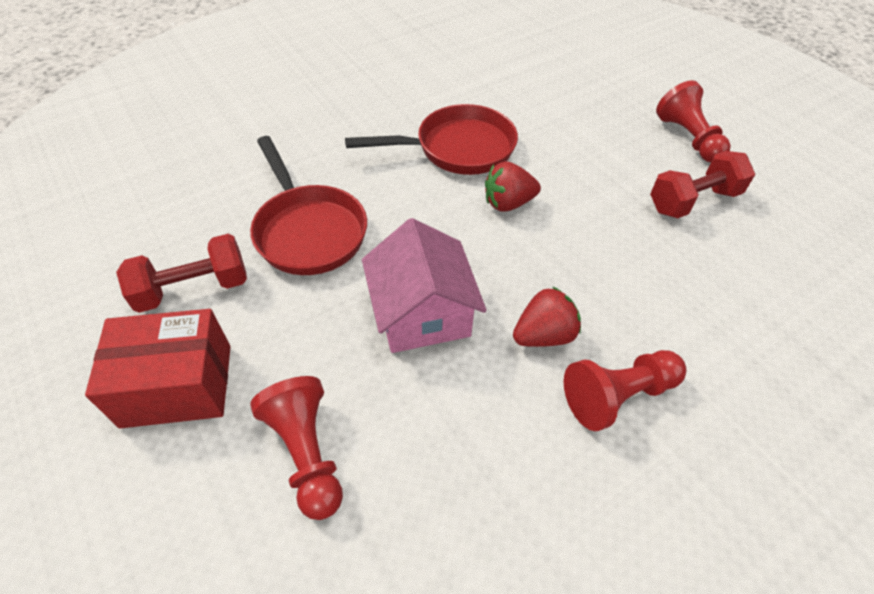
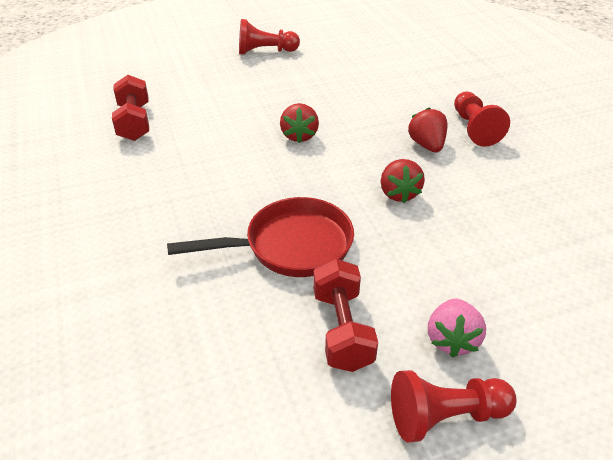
camera: 75 degrees left, 10 degrees down
(177, 385) = (451, 339): red box -> pink strawberry
(307, 453) = (514, 263): red pawn -> red pawn (445, 416)
(422, 313) = (398, 193): pink house -> red strawberry
(457, 149) = (222, 148): red pan -> none
(693, 201) = (326, 66): red dumbbell -> red dumbbell (134, 122)

